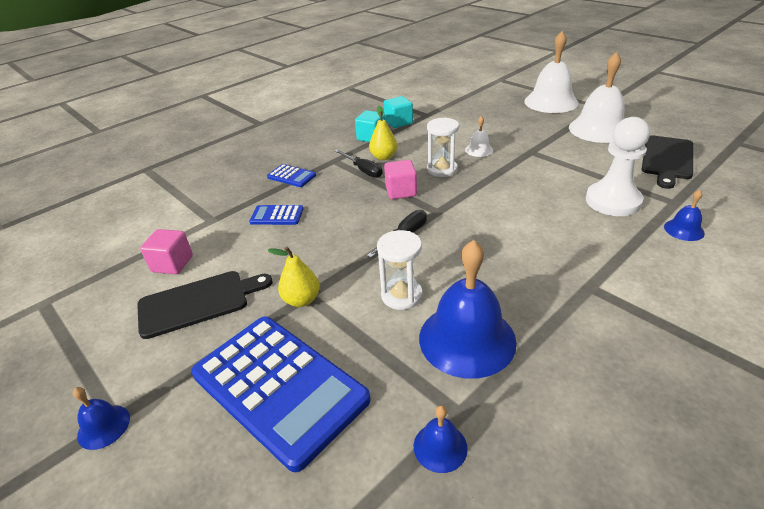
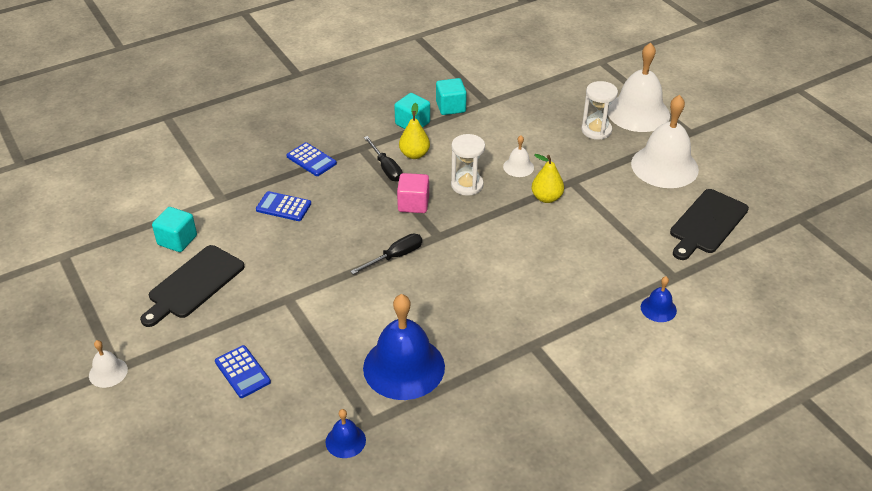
camera: 10 degrees right, 5 degrees up
(103, 426) = (108, 372): blue bell -> white bell
(172, 264) = (177, 240): pink cube -> turquoise cube
(198, 302) = (194, 284): black cutting board -> black cutting board turned 135 degrees clockwise
(279, 387) = (242, 372): blue calculator -> blue calculator, size x0.43
(302, 300) = (281, 302): yellow pear -> yellow pear (546, 198)
(401, 295) = (367, 316): white hourglass -> white hourglass (596, 130)
(613, 201) = (614, 262): white pawn -> none

